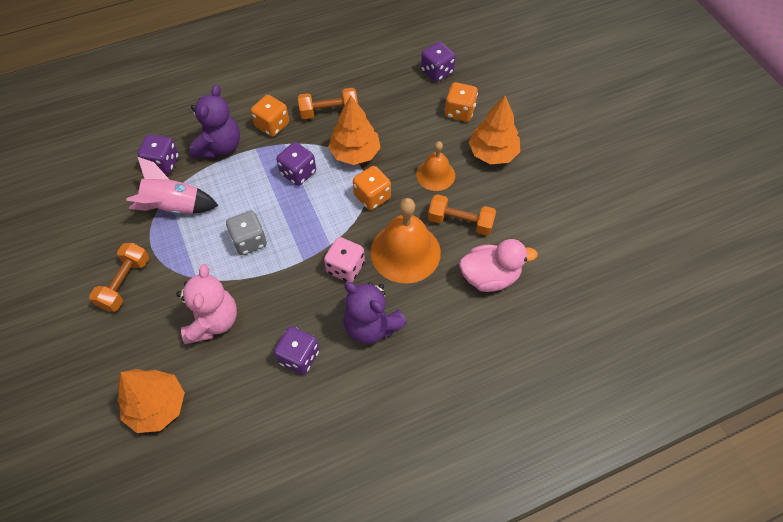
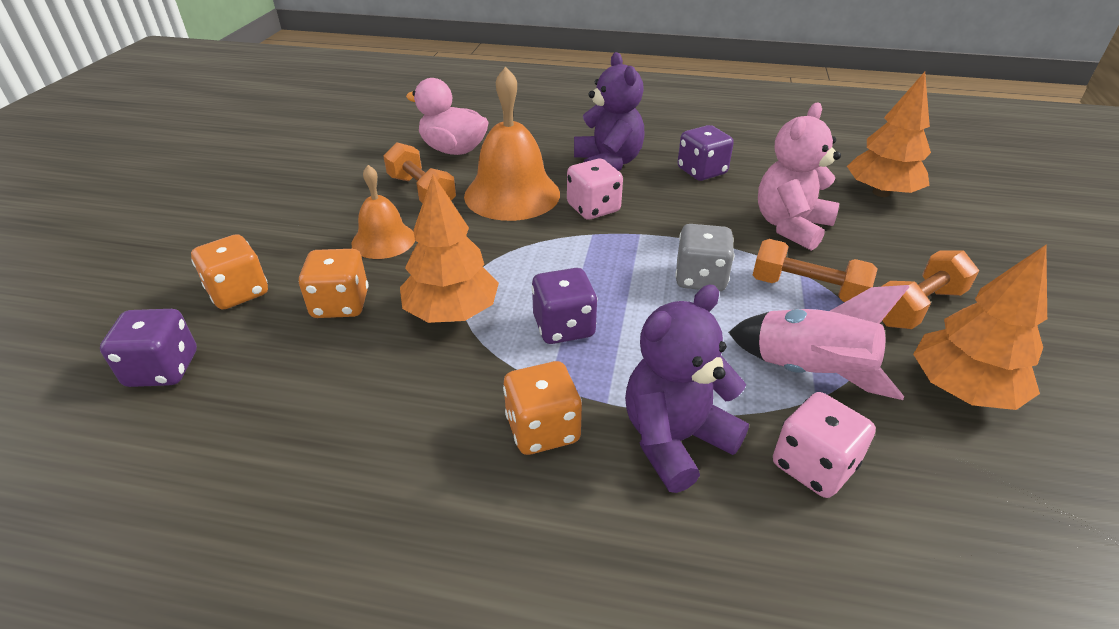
camera: 145 degrees left, 20 degrees down
(163, 163) = (813, 466): purple dice -> pink dice
(329, 112) = (419, 398): orange dumbbell -> orange dumbbell (807, 290)
(372, 197) = (489, 253): orange dice -> orange dice (340, 304)
(492, 153) = (286, 230): orange tree -> orange tree (961, 389)

